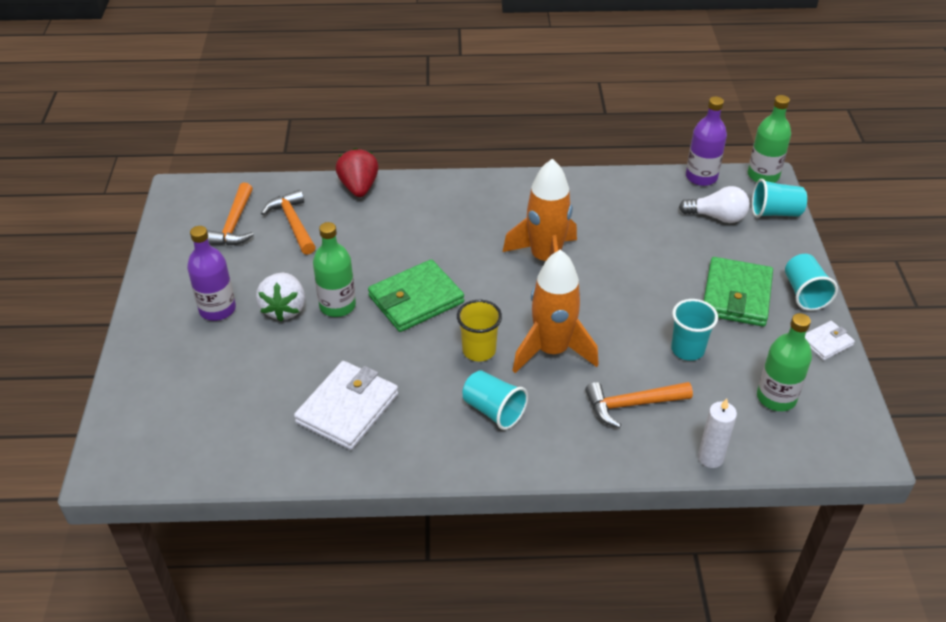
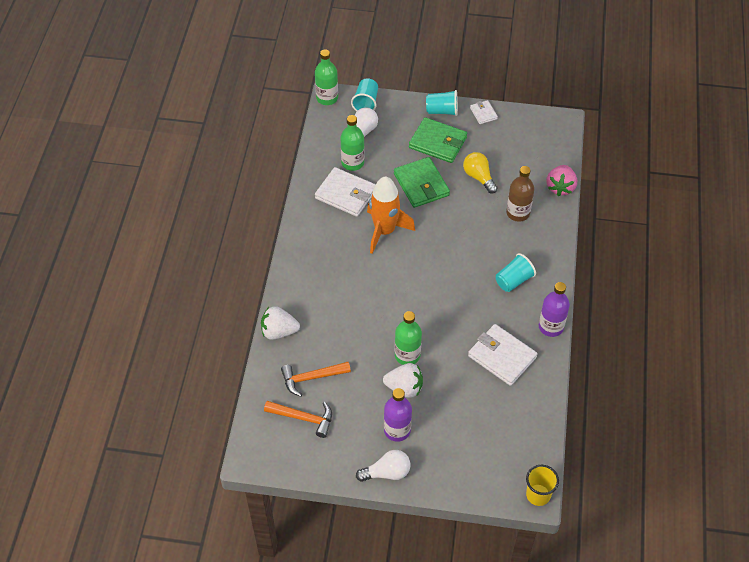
camera: 80 degrees left, 10 degrees up
(153, 307) = (387, 472): none -> white light bulb
(359, 187) = (279, 331): red strawberry -> white strawberry
(416, 299) = (410, 309): green wallet -> green wallet (421, 184)
(479, 350) = (463, 280): yellow cup -> yellow cup (538, 495)
(552, 351) = (469, 243): orange rocket -> none
(597, 215) = (346, 194): none -> white wallet
(632, 404) = (518, 213): orange hammer -> brown bottle
(687, 349) = (479, 177): turquoise cup -> yellow light bulb
(701, 177) = (320, 130): purple bottle -> purple bottle (551, 327)
(710, 458) = (560, 187): white candle -> pink strawberry
(776, 398) = (521, 147): green bottle -> green bottle (352, 163)

